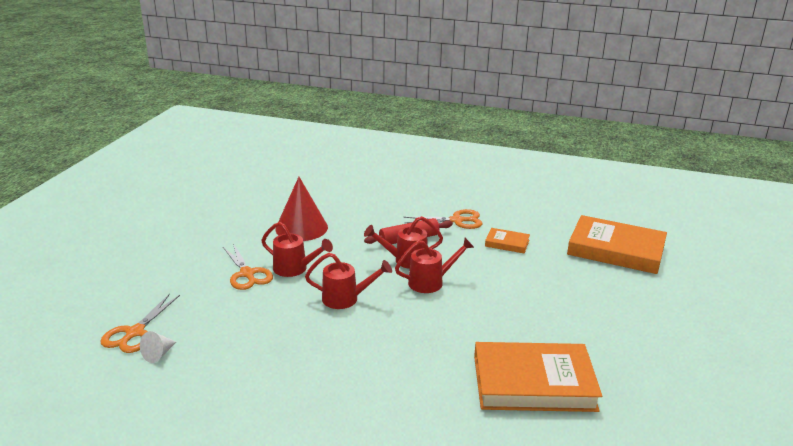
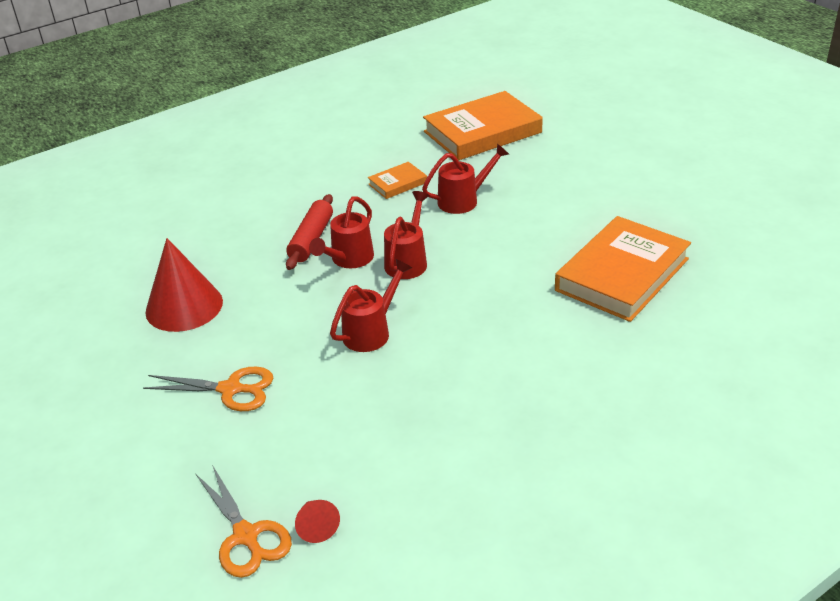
camera: 50 degrees left, 10 degrees up
(158, 354) = (316, 526): white cone -> red cone
(294, 269) = (267, 346): red watering can -> red watering can (463, 200)
(457, 220) = (317, 193): orange scissors -> none

